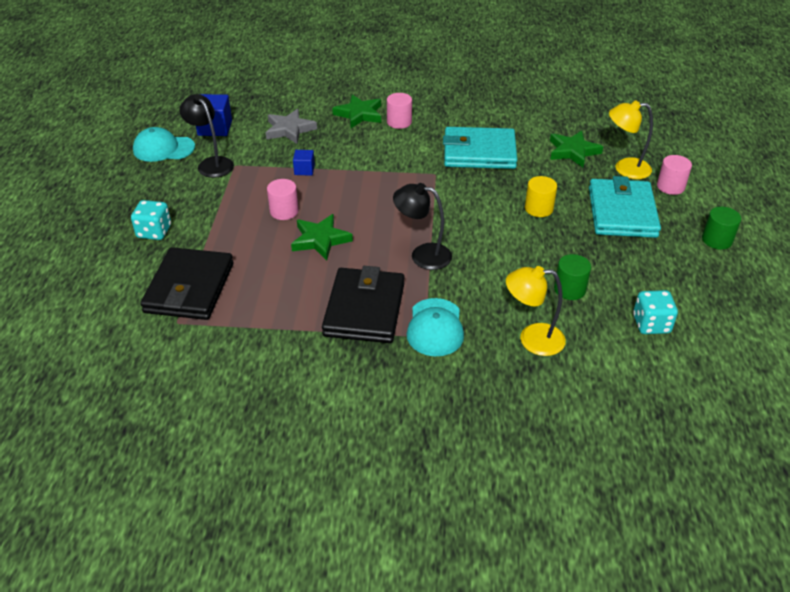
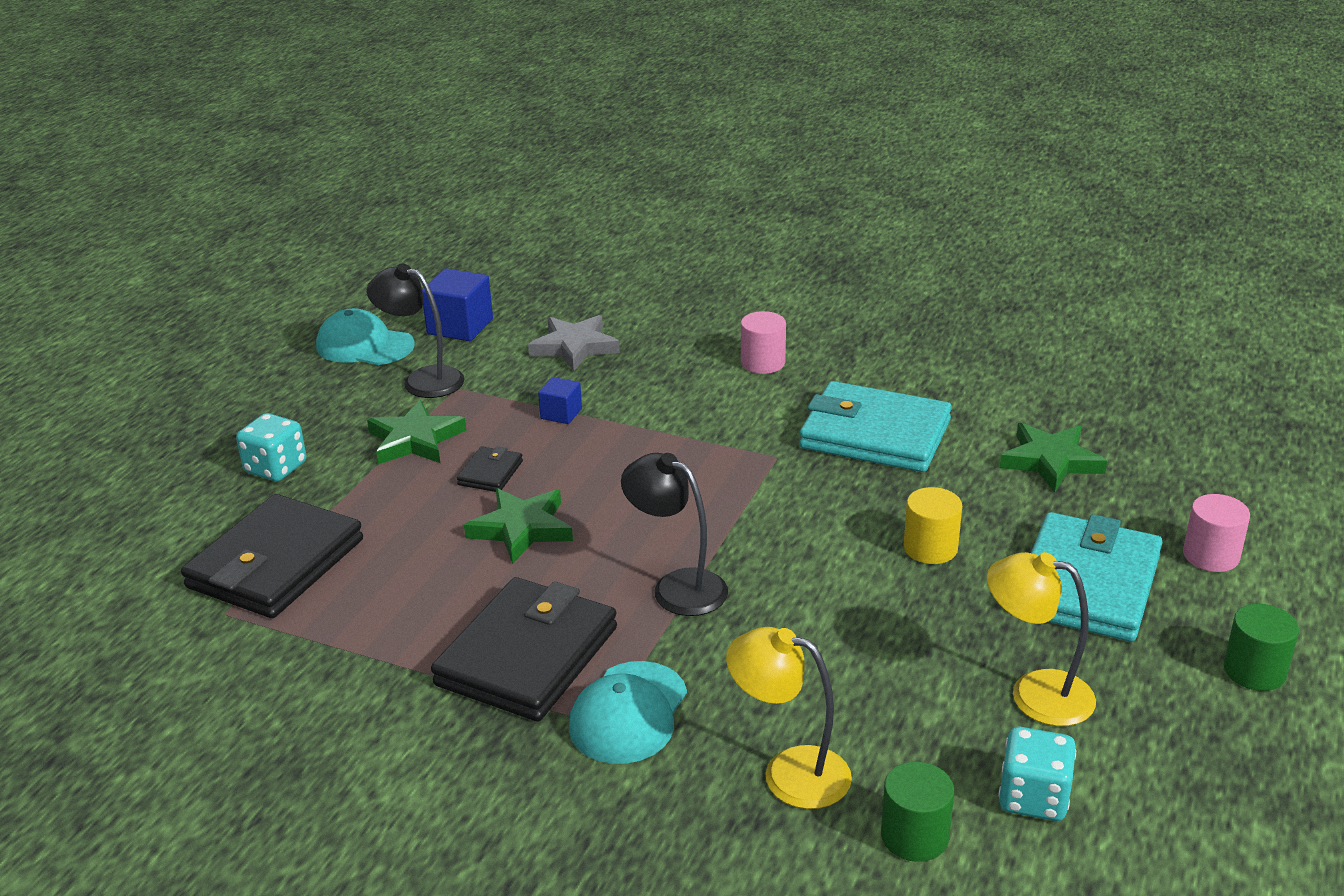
camera: 20 degrees right, 10 degrees down
(211, 163) = (422, 380): black lamp -> black lamp turned 45 degrees counterclockwise
(284, 211) = (490, 473): pink cylinder -> black wallet
(359, 114) = (702, 340): green star -> green star (415, 440)
(569, 289) = (909, 700): green cylinder -> green cylinder (914, 836)
(625, 168) = (1135, 508): yellow lamp -> yellow lamp (1035, 693)

